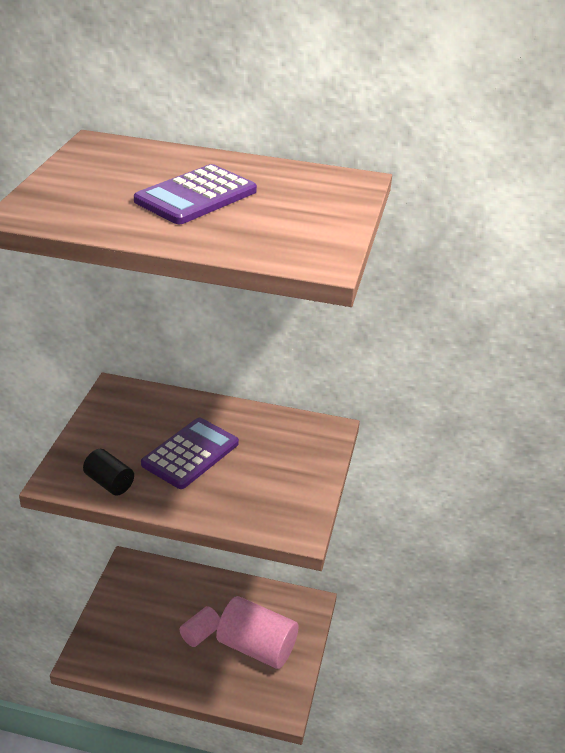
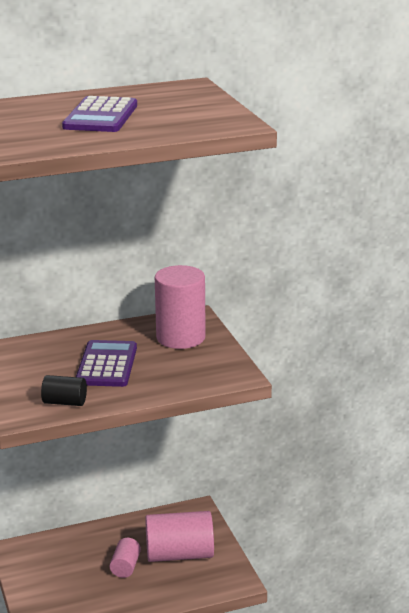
camera: 30 degrees left, 10 degrees down
(291, 451) = (180, 337): none -> pink cylinder

